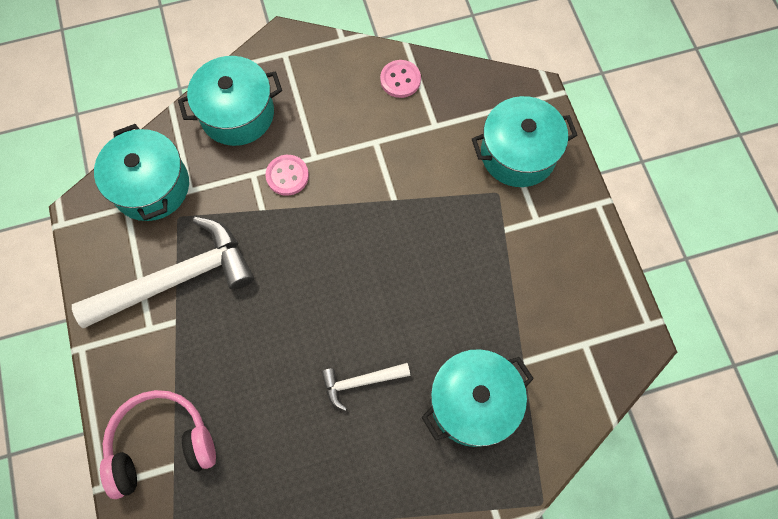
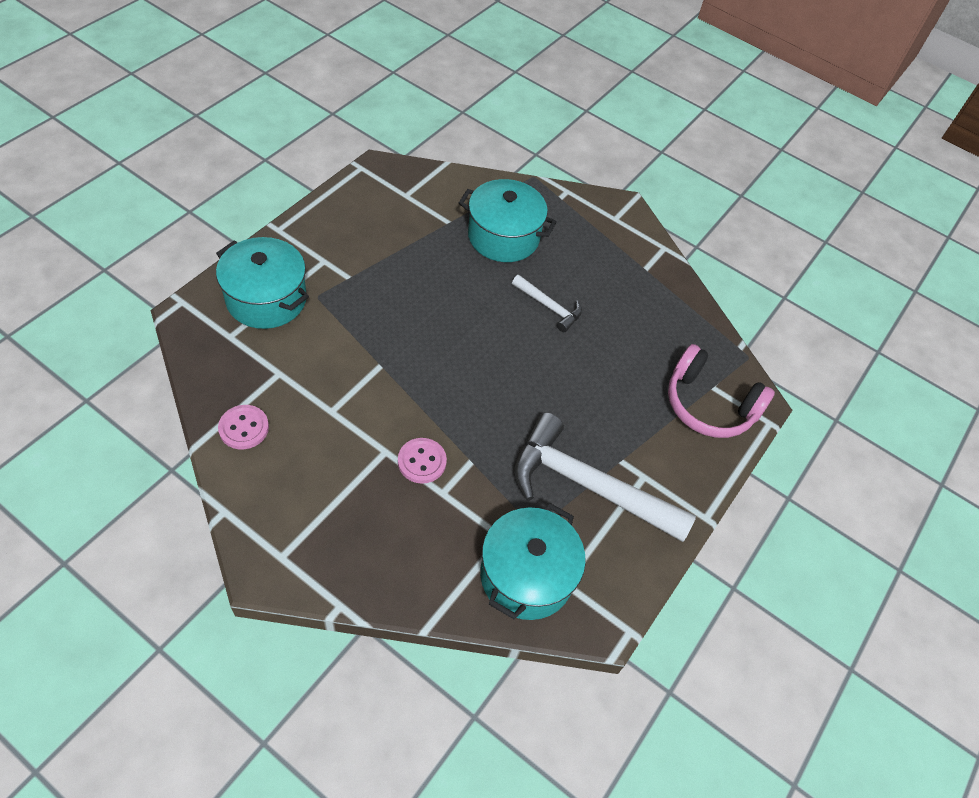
camera: 135 degrees left, 15 degrees down
(237, 114) = (388, 552): turquoise pot -> none

